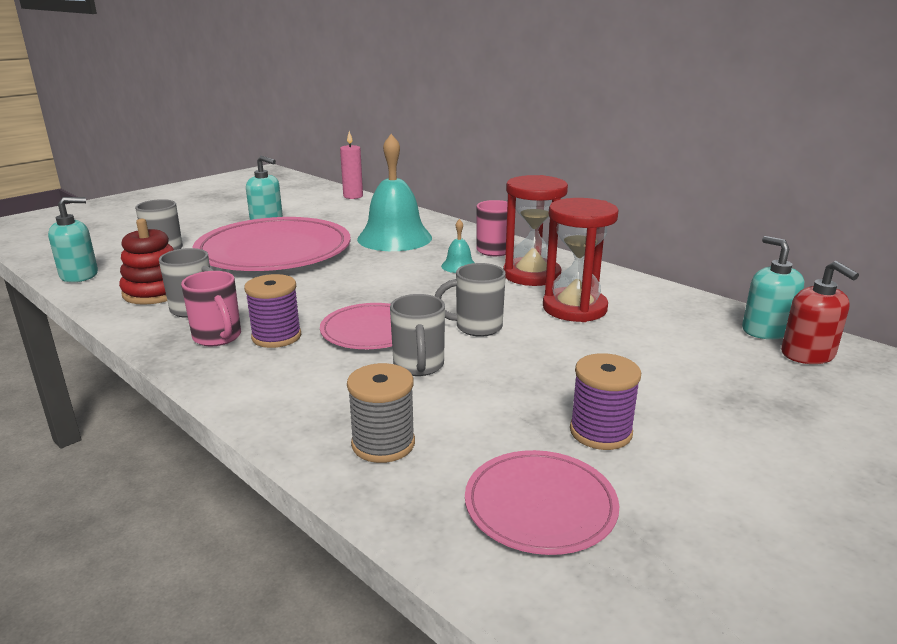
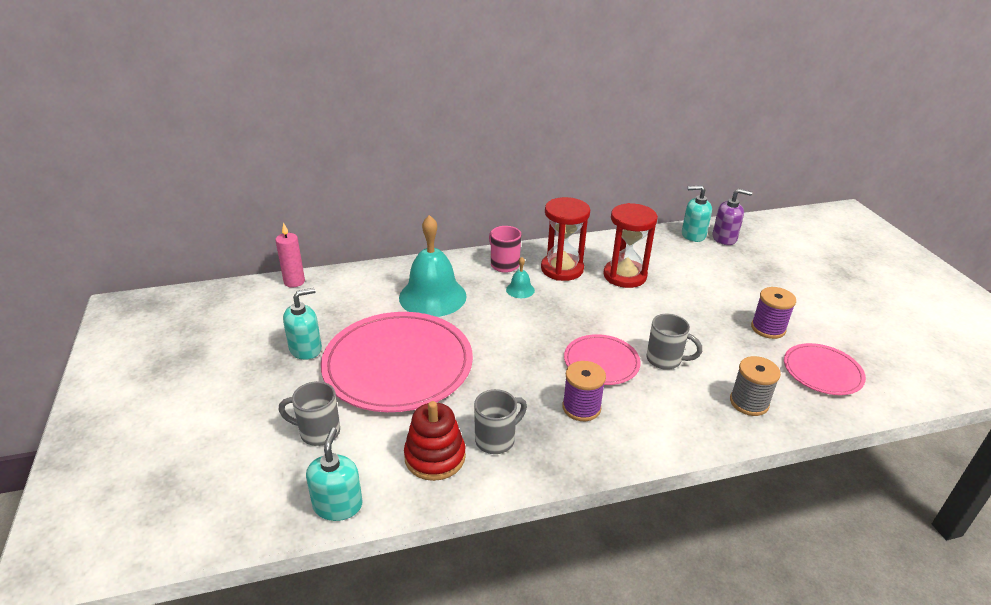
camera: 60 degrees left, 10 degrees up
(218, 337) = (562, 437): pink mug -> none
(476, 327) = (626, 320): grey mug -> none
(808, 354) = (724, 238): red soap dispenser -> purple soap dispenser

